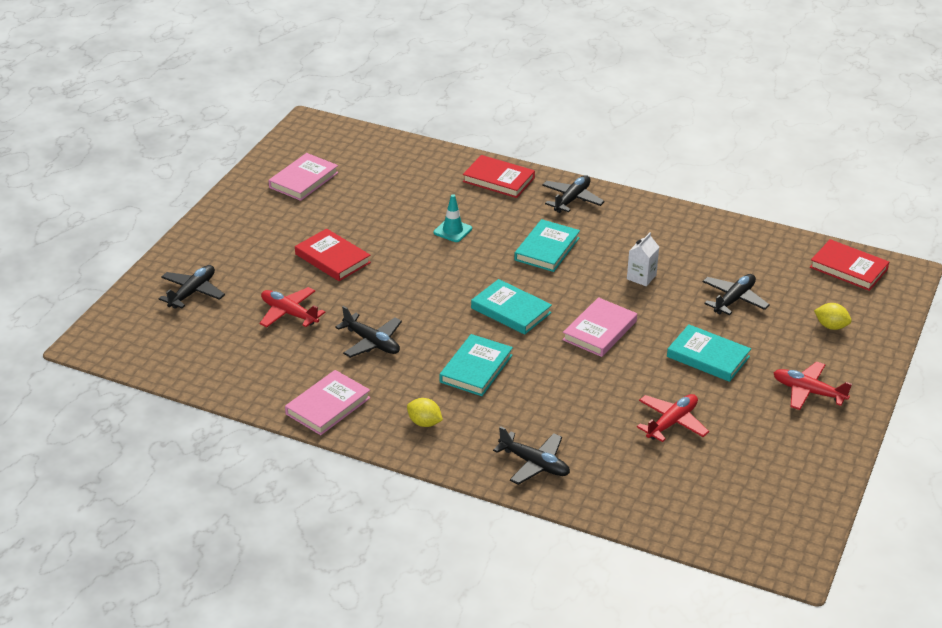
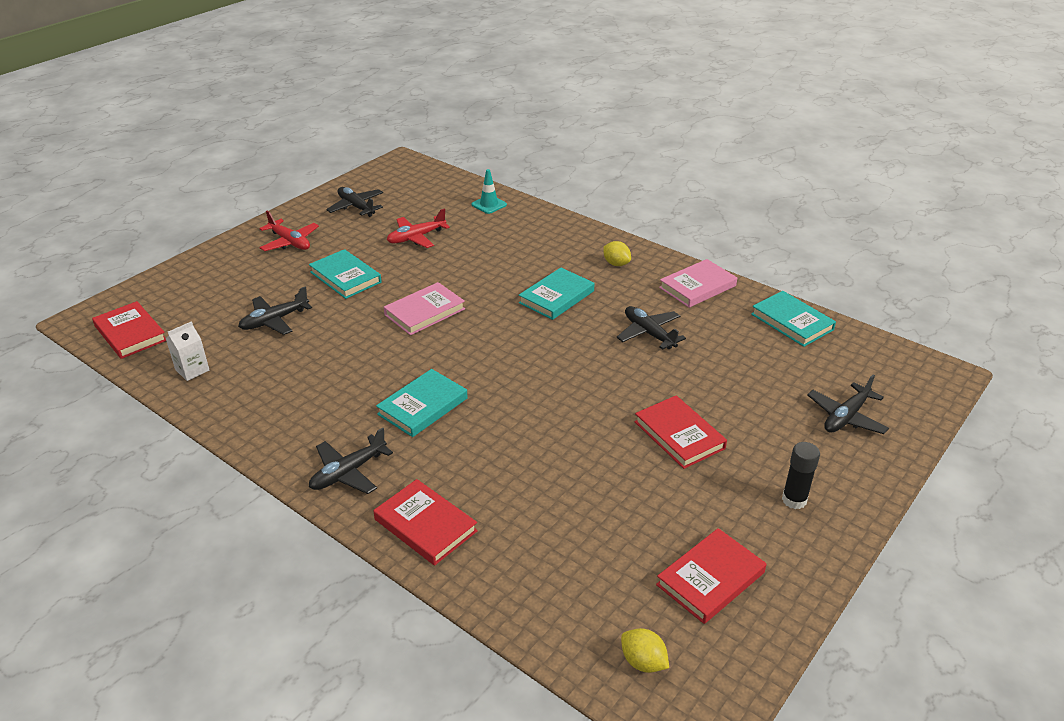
camera: 165 degrees left, 0 degrees up
(244, 229) = (794, 500): none -> black glue stick
(289, 313) = (732, 375): red plane -> none
(303, 180) = (710, 579): pink book -> red book
(452, 231) = (522, 450): turquoise traffic cone -> turquoise traffic cone (489, 205)
(511, 310) = (499, 343): turquoise book -> turquoise book (792, 322)
(534, 464) = (539, 227): black plane -> black plane (356, 207)
(641, 277) = (344, 357): white carton -> white carton (192, 370)
(831, 326) = (213, 285): yellow lemon -> yellow lemon (643, 662)

